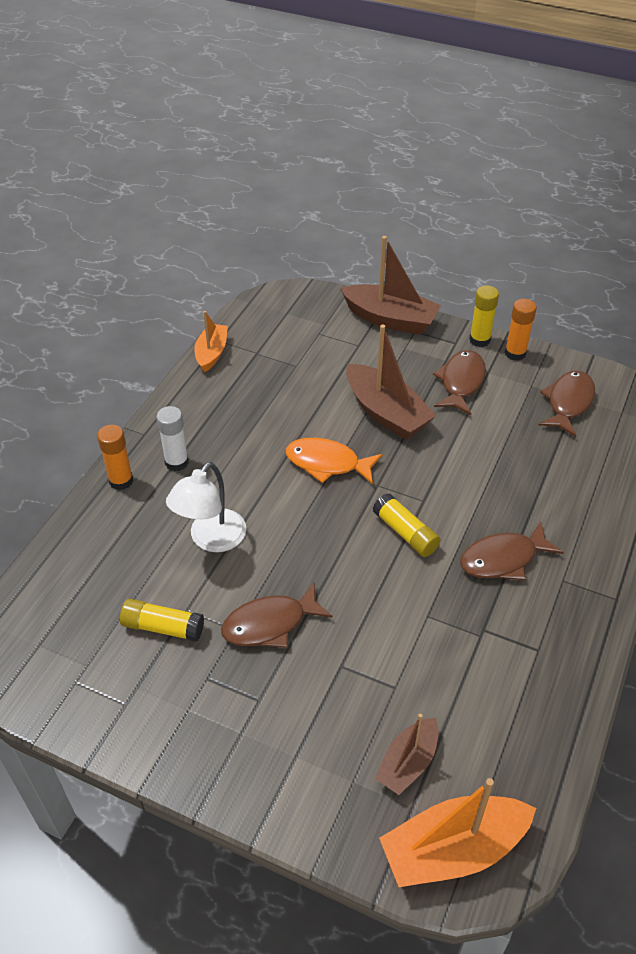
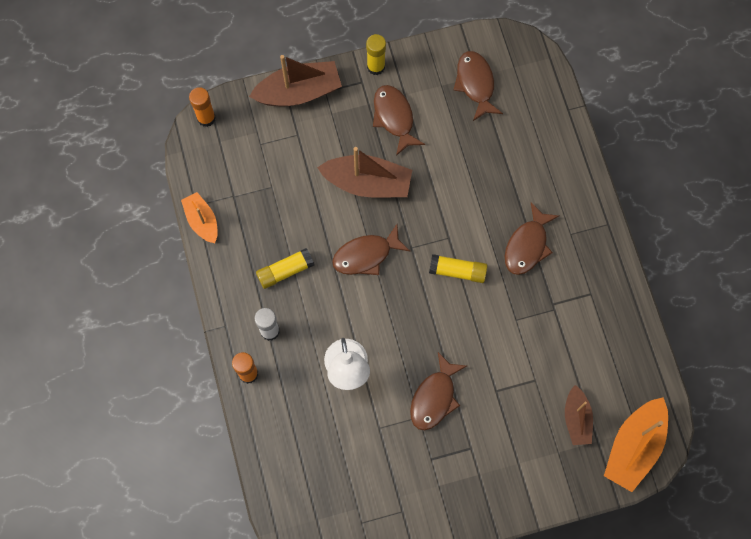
camera: 40 degrees left, 25 degrees up
(163, 627) = (377, 450): yellow glue stick -> yellow glue stick (285, 271)
(327, 463) = (366, 255): orange fish -> brown fish
(515, 353) = (409, 62): orange glue stick -> orange glue stick (206, 118)

